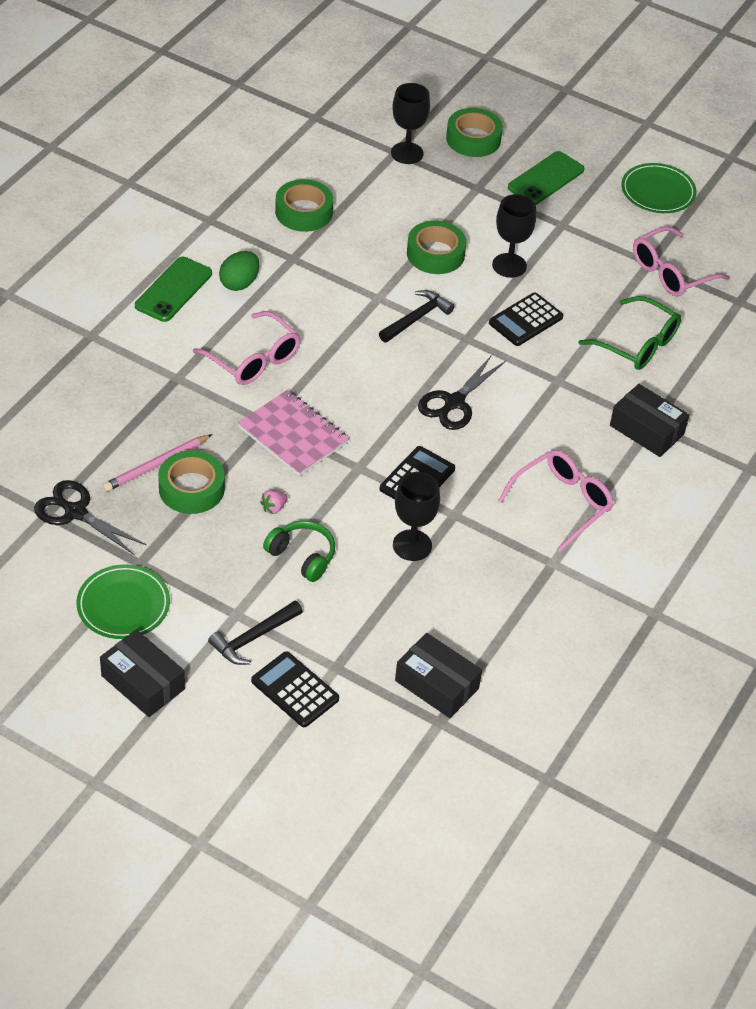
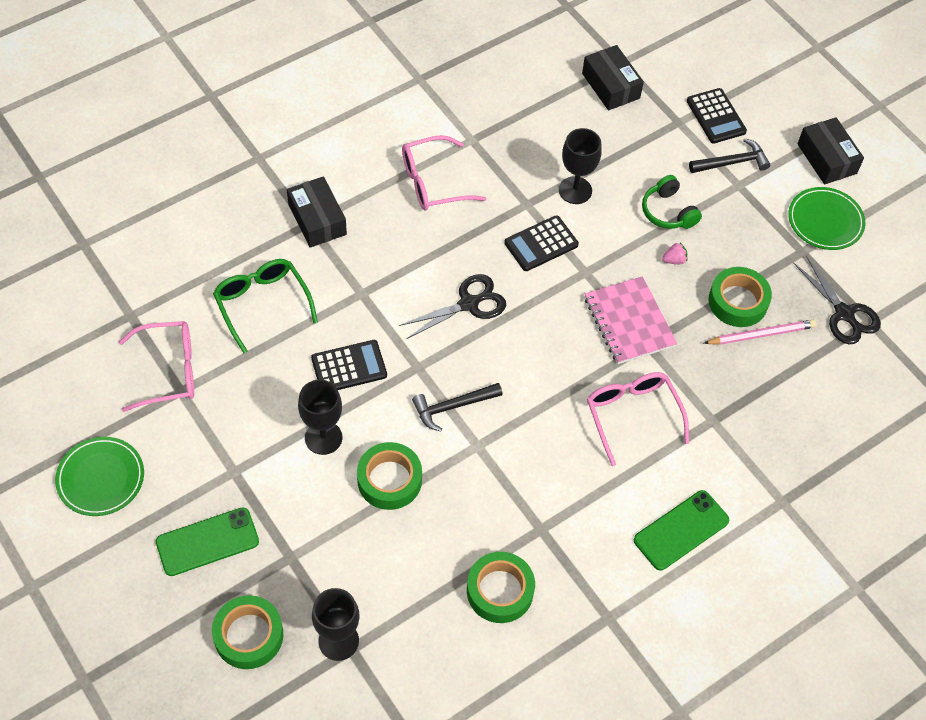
camera: 155 degrees left, 10 degrees up
(239, 283) = (610, 514): green egg -> none

